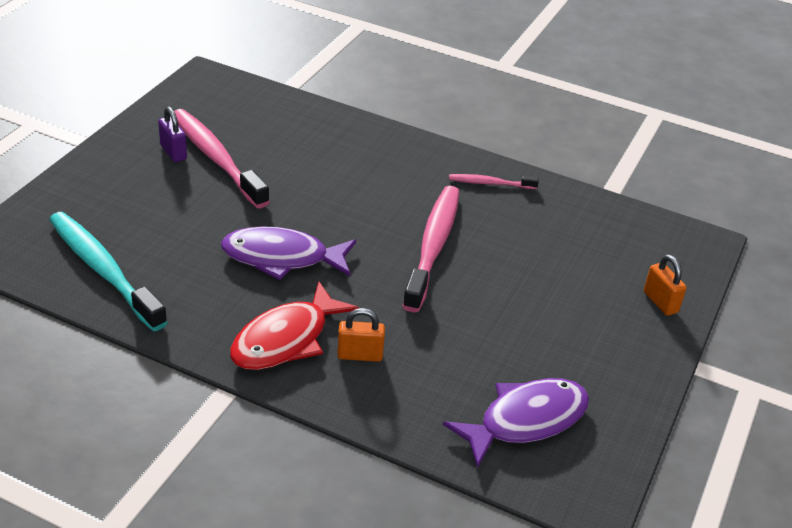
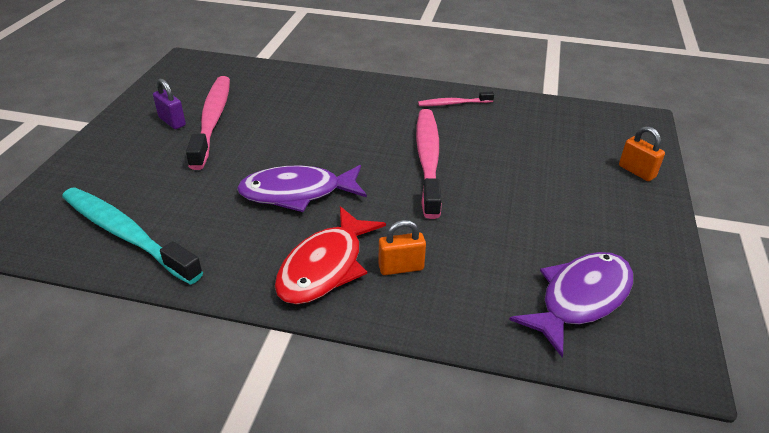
camera: 10 degrees left, 0 degrees up
(216, 158) = (212, 120): pink toothbrush -> pink toothbrush turned 45 degrees clockwise

